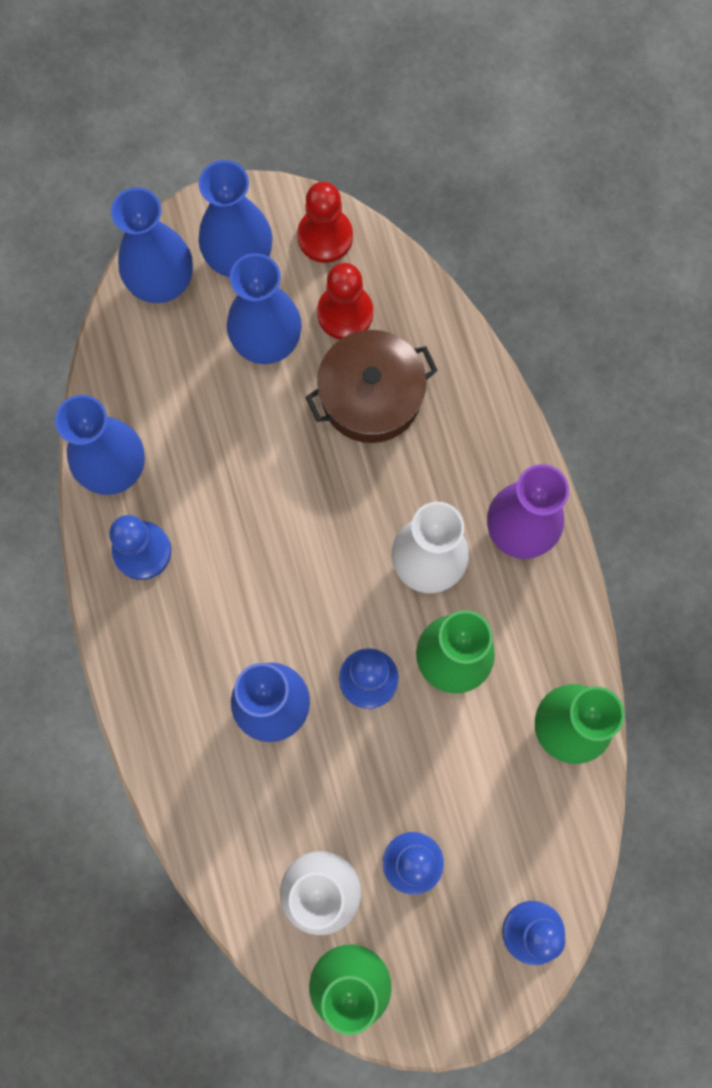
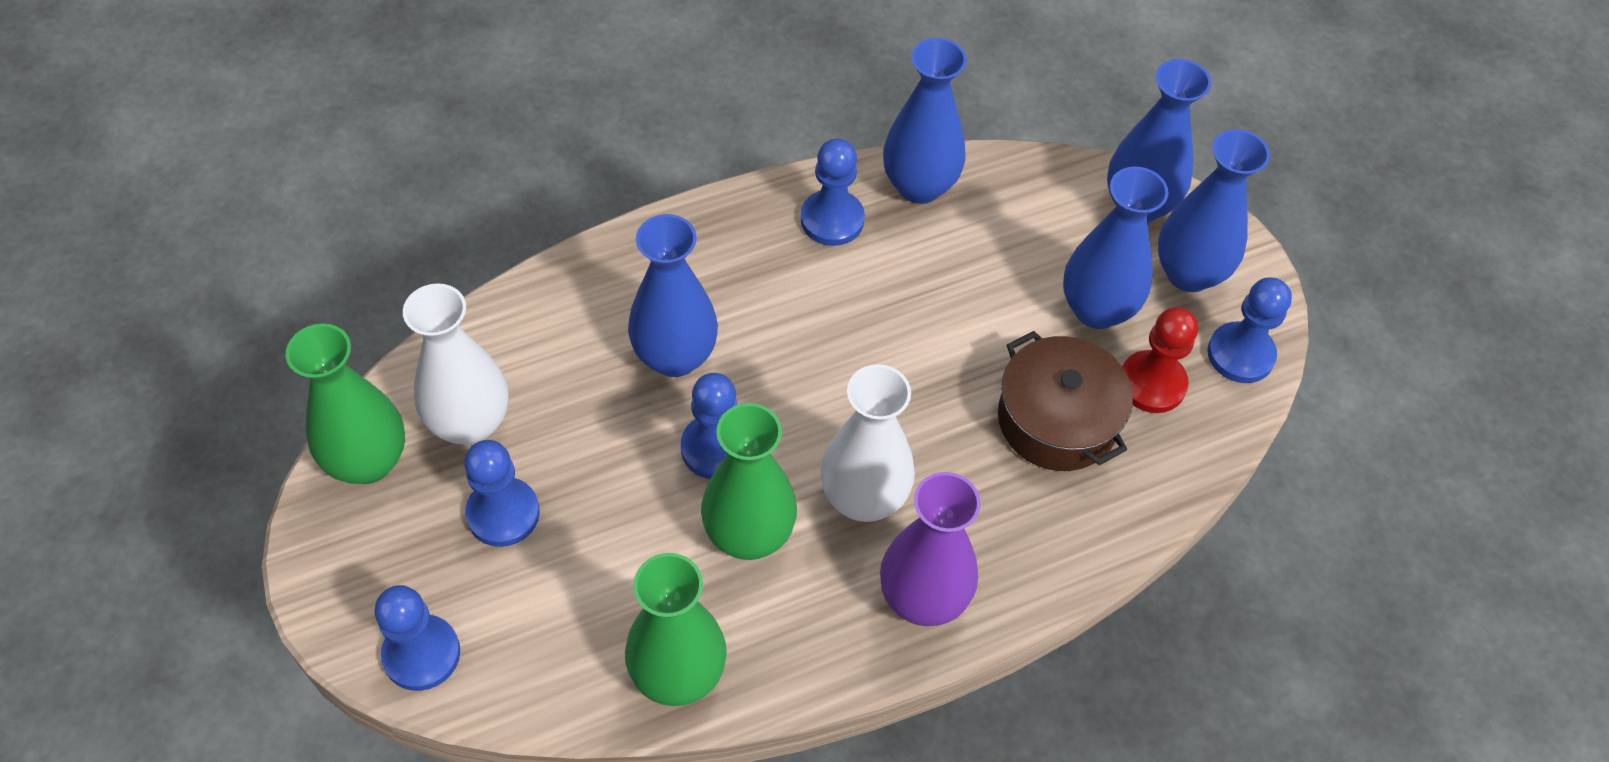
camera: 80 degrees right, 20 degrees down
(325, 236) = (1240, 354): red pawn -> blue pawn

